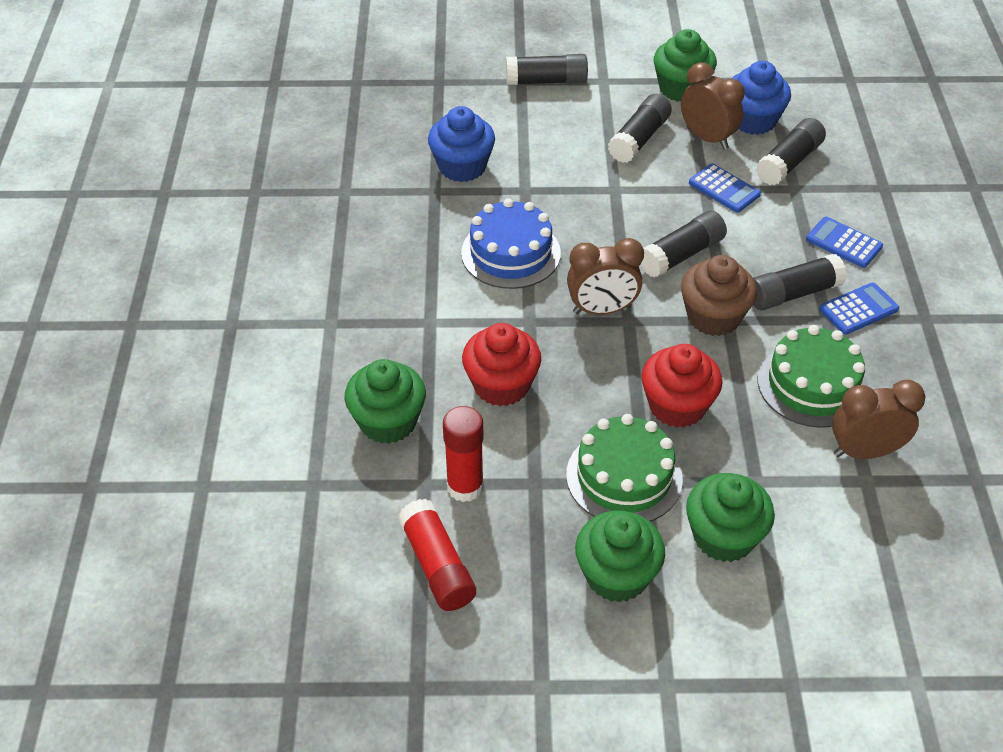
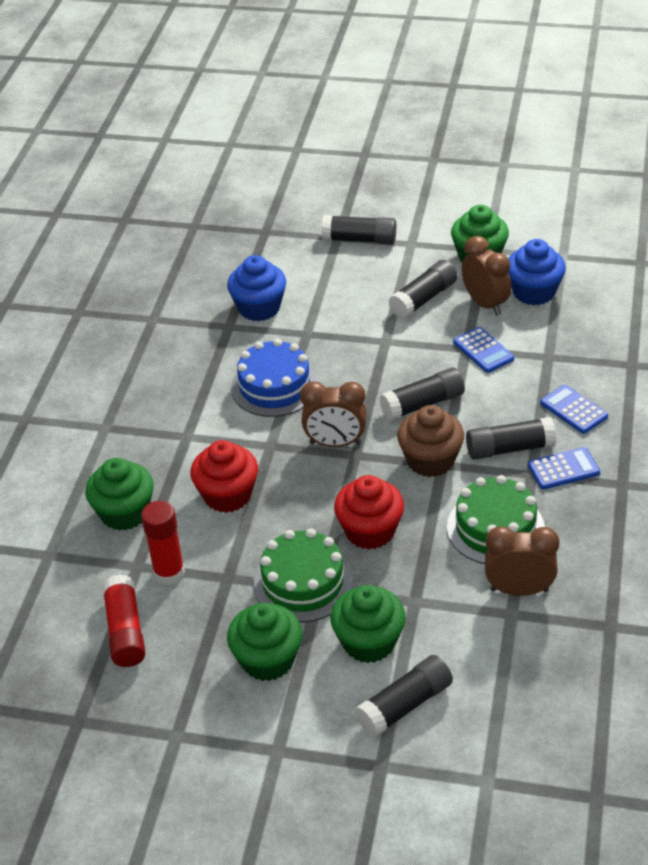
camera: 15 degrees right, 5 degrees down
(789, 162) = (552, 333): black glue stick -> black glue stick (405, 705)

